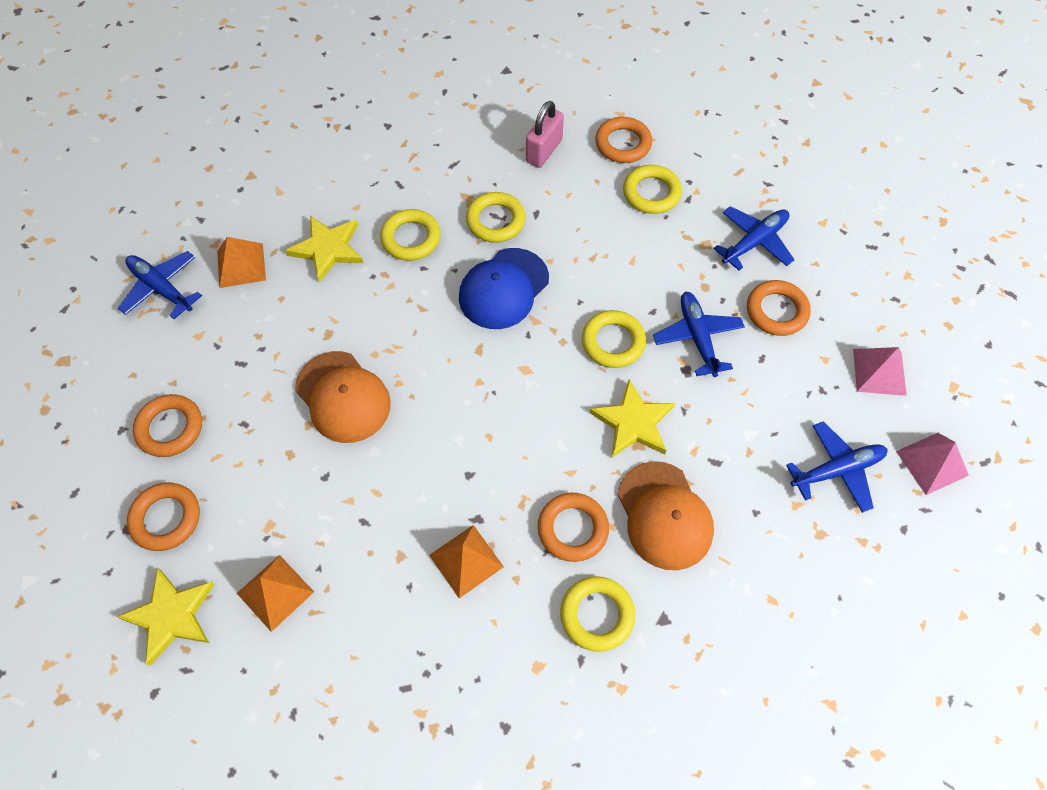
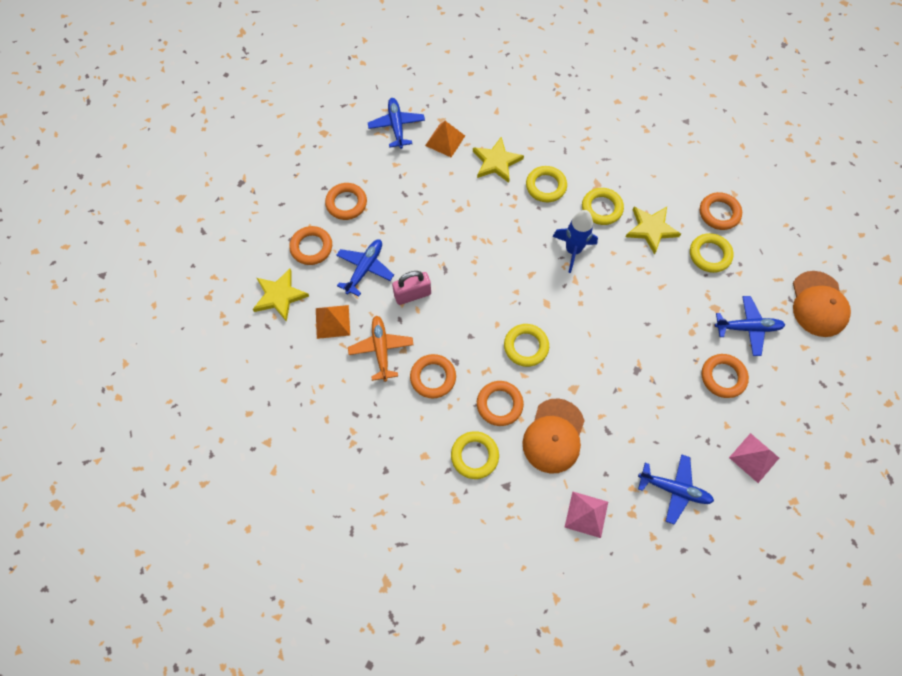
camera: 40 degrees right, 5 degrees up
(343, 397) = (440, 248): orange cap -> orange cap (818, 304)
(371, 577) = (381, 349): none -> orange plane
(466, 560) = (433, 377): orange pyramid -> orange ring
(503, 289) = (573, 250): blue cap -> blue rocket
(544, 151) = (666, 186): pink padlock -> pink padlock (412, 295)
(613, 342) = (608, 324): yellow ring -> yellow ring (526, 346)
(633, 422) = (580, 375): yellow star -> yellow star (651, 229)
(697, 337) = (660, 357): blue plane -> blue plane (365, 269)
(932, 463) = (736, 530): pink pyramid -> pink pyramid (586, 514)

